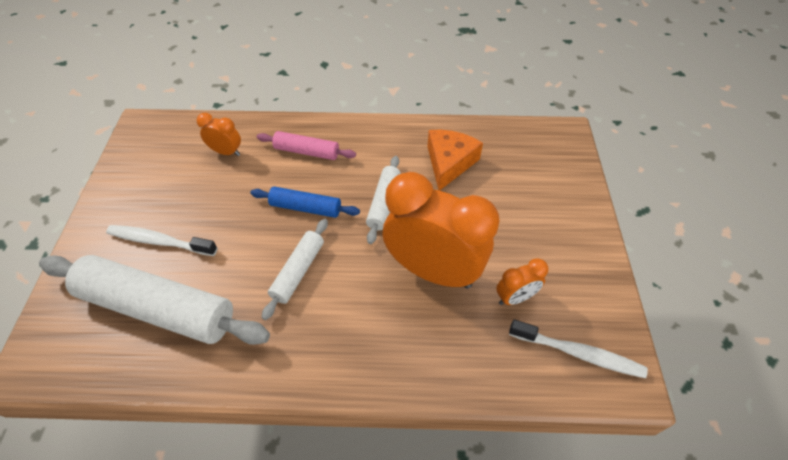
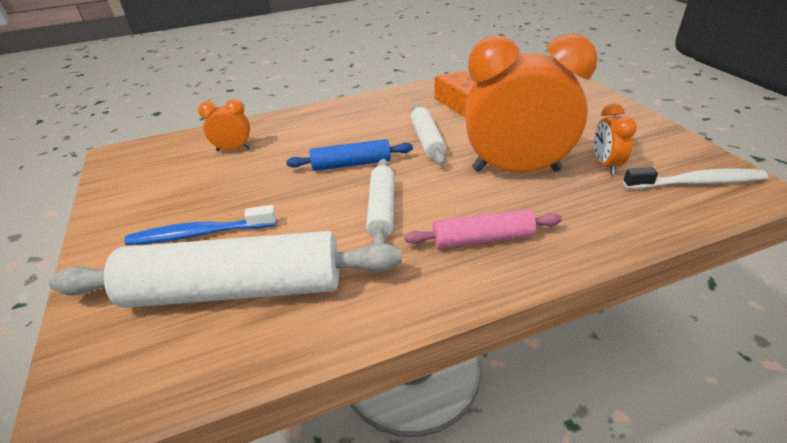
camera: 20 degrees left, 15 degrees down
(159, 241) = (199, 234): white toothbrush -> blue toothbrush
(307, 151) = (321, 128): pink rolling pin -> pink rolling pin (482, 238)
(515, 297) = (605, 165): orange clock -> orange clock turned 135 degrees clockwise

